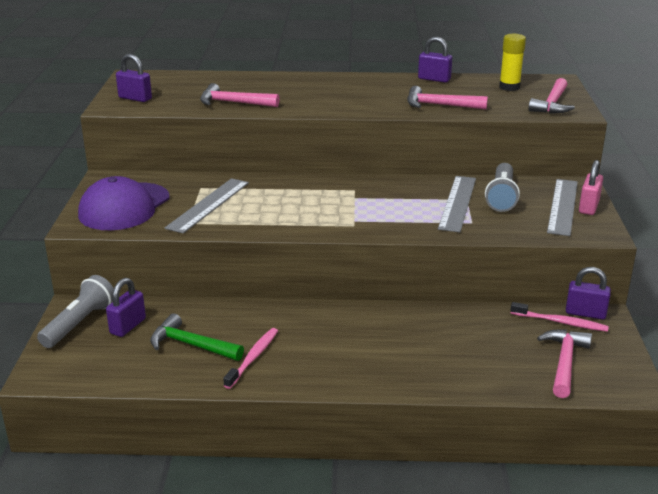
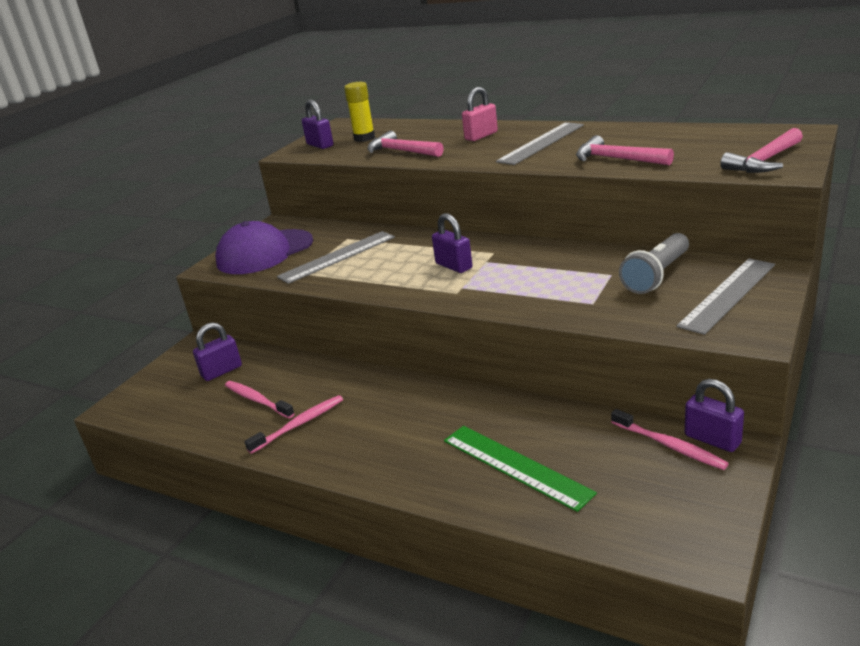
camera: 30 degrees right, 0 degrees up
(79, 323) = (187, 362): grey flashlight -> none
(191, 345) = (257, 400): green hammer -> pink toothbrush
(434, 79) = (641, 129): purple padlock -> purple padlock (454, 266)
(457, 203) = (596, 278): grey ruler -> grey ruler (541, 143)
(464, 356) = (515, 466): none -> green ruler
(509, 87) = (727, 139): yellow glue stick -> yellow glue stick (364, 138)
(564, 362) = (634, 500): pink hammer -> none
(588, 207) = (763, 299): pink padlock -> pink padlock (481, 136)

